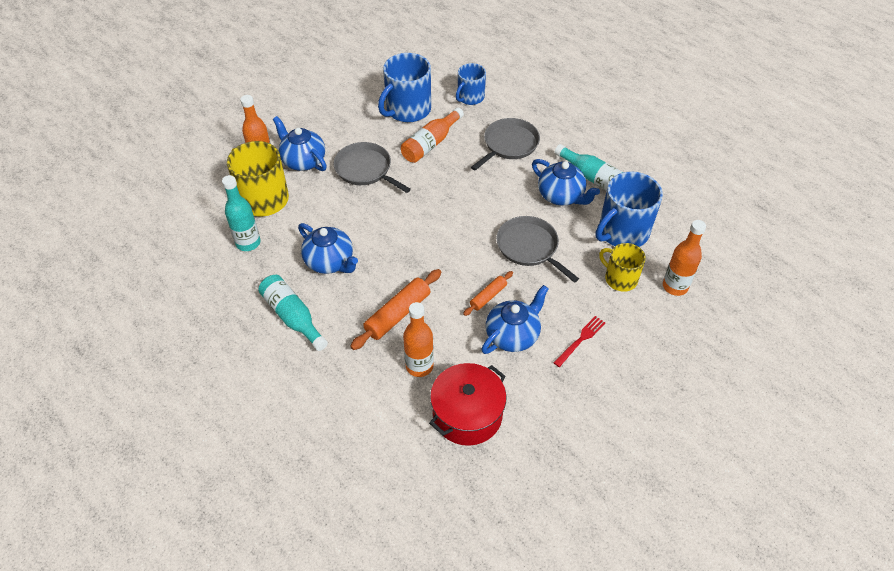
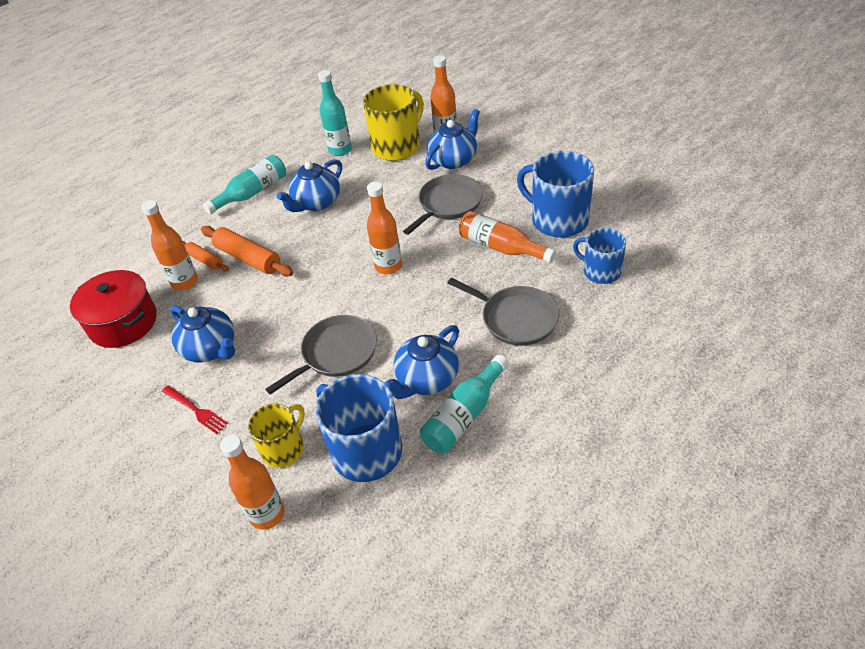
camera: 90 degrees right, 5 degrees down
(435, 212) = (388, 266): none -> orange bottle
(488, 296) = (265, 323): orange rolling pin -> orange rolling pin (205, 260)

